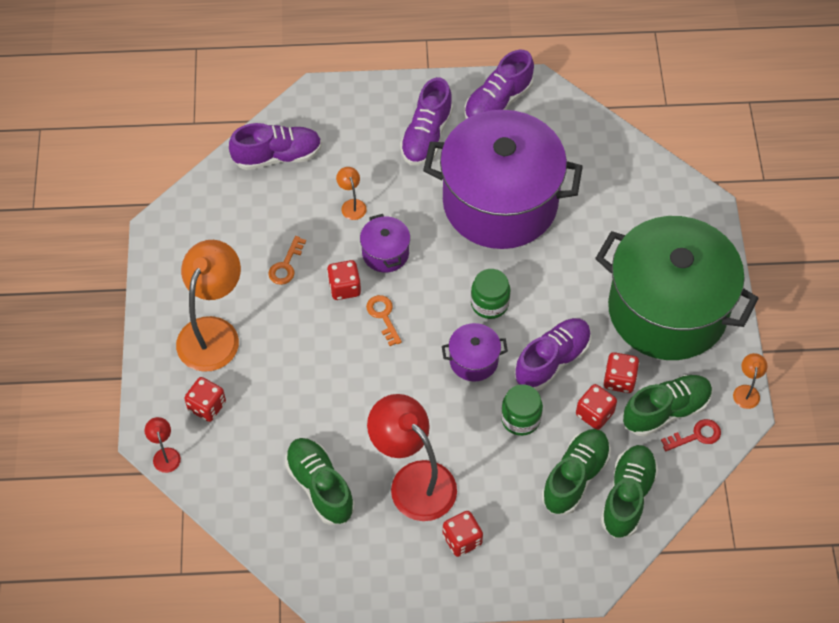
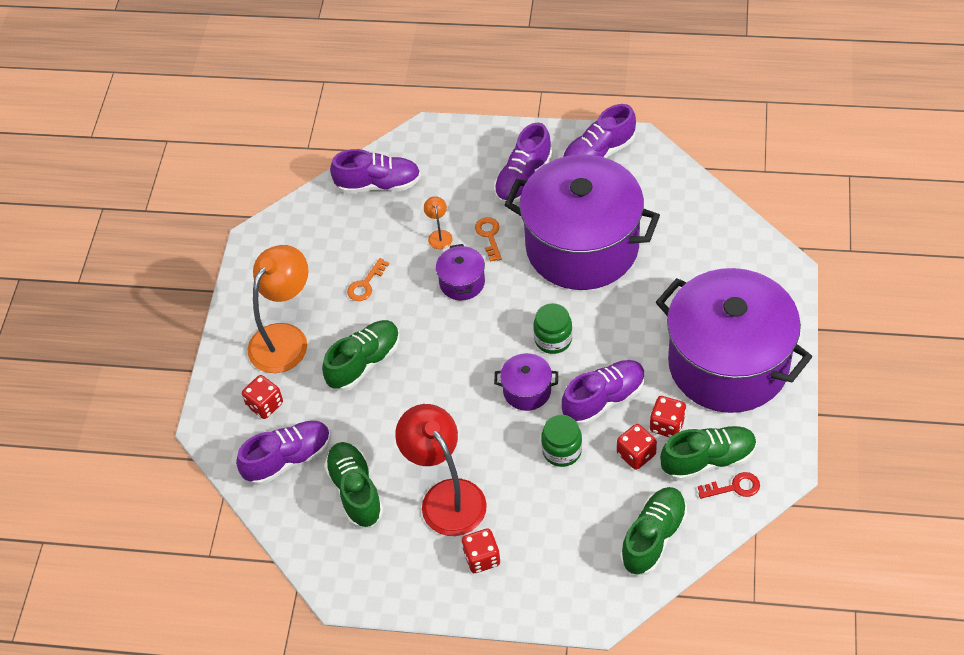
camera: 15 degrees right, 5 degrees down
(165, 454) = (217, 444): red lamp -> none
(243, 461) = (288, 459): none -> purple shoe
(344, 288) = (416, 310): red dice -> none
(383, 316) = (448, 340): orange key -> orange key (489, 236)
(575, 477) = (605, 513): green shoe -> green shoe (364, 363)
(667, 310) = (728, 364): green pot -> purple pot
(746, 391) = (794, 450): orange lamp -> none

